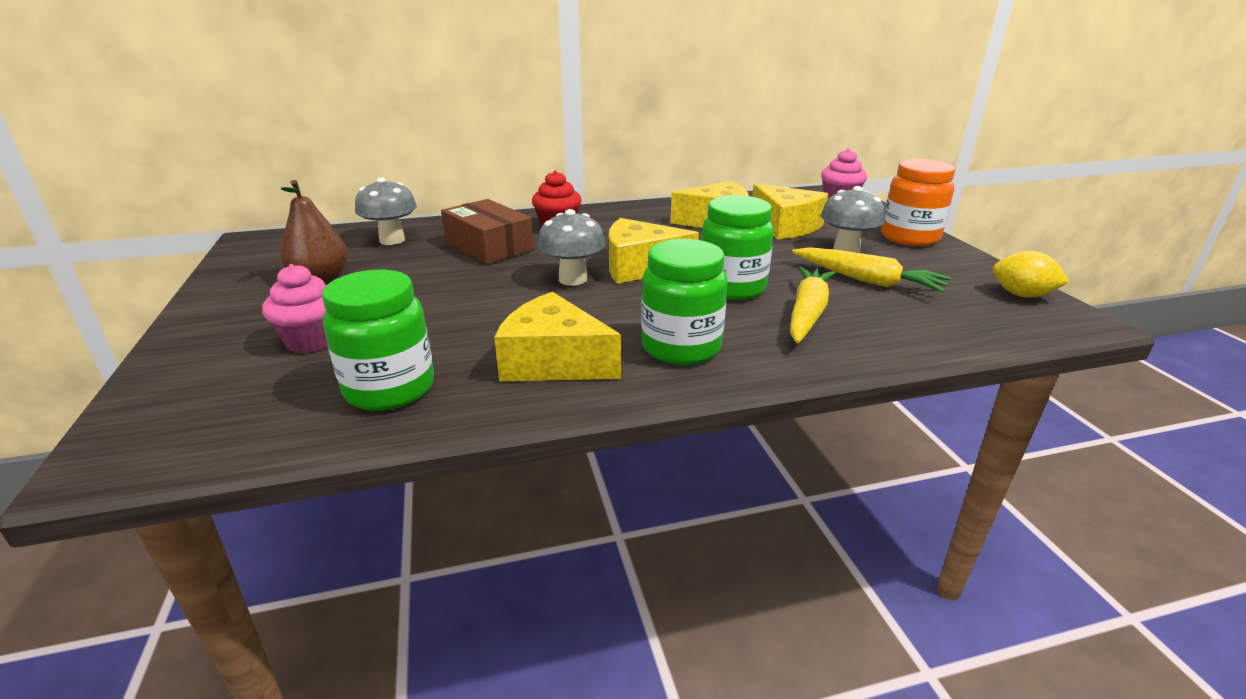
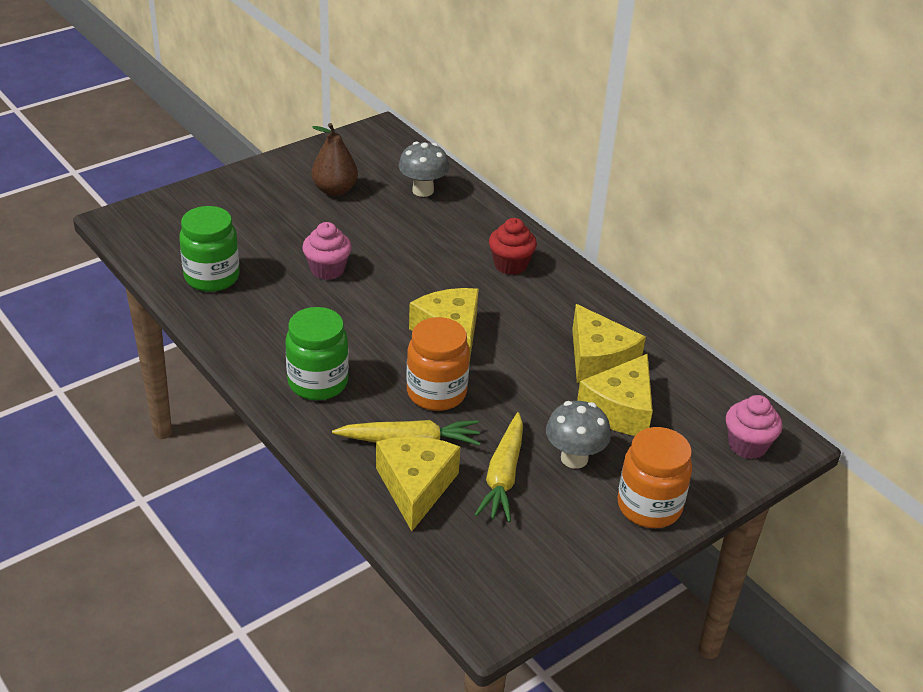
camera: 65 degrees right, 10 degrees up
(312, 341) = (251, 226): pink cupcake -> pink cupcake (327, 270)
(489, 246) = (442, 241): brown box -> none
(553, 361) = (271, 330): yellow cheese -> yellow cheese (415, 487)
(573, 279) = (402, 304): grey mushroom -> none
(732, 288) = (436, 393): green jar -> orange jar
(1021, 295) = (530, 585): yellow lemon -> none

